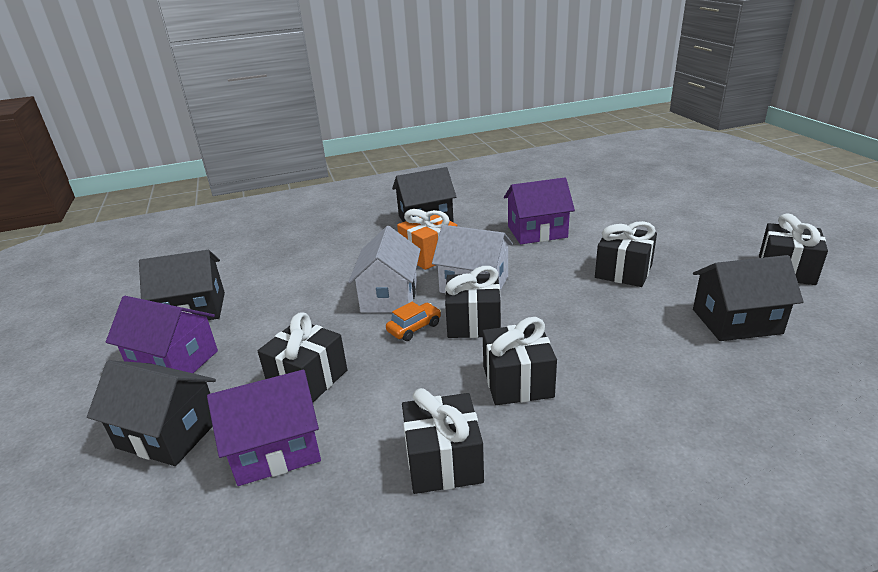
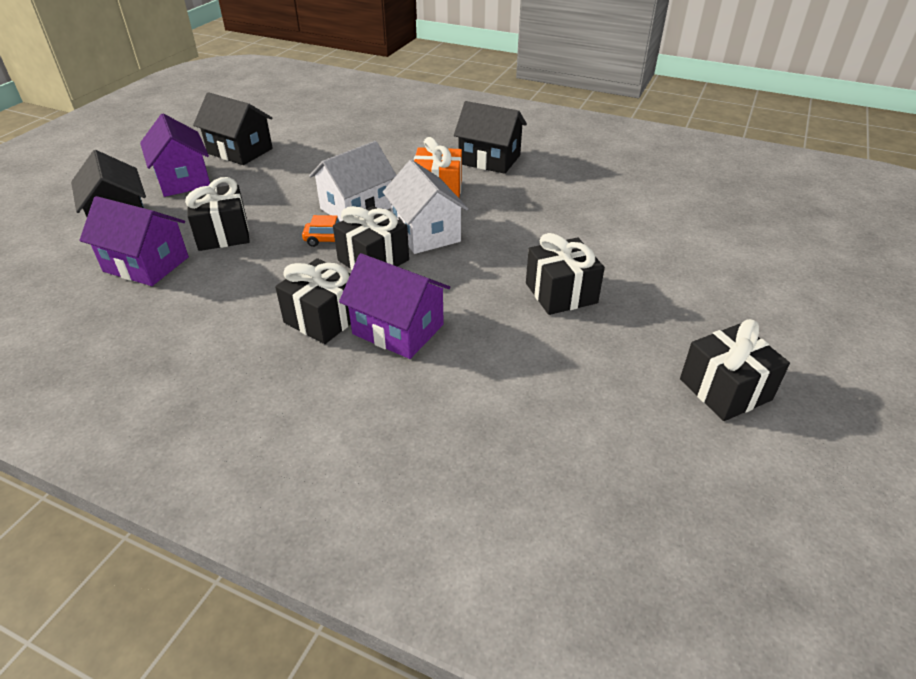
camera: 40 degrees right, 10 degrees up
(443, 461) = (201, 332): black gift -> none
(537, 231) = (558, 218): purple house -> purple house (398, 329)
(736, 321) = (568, 393): black house -> none

